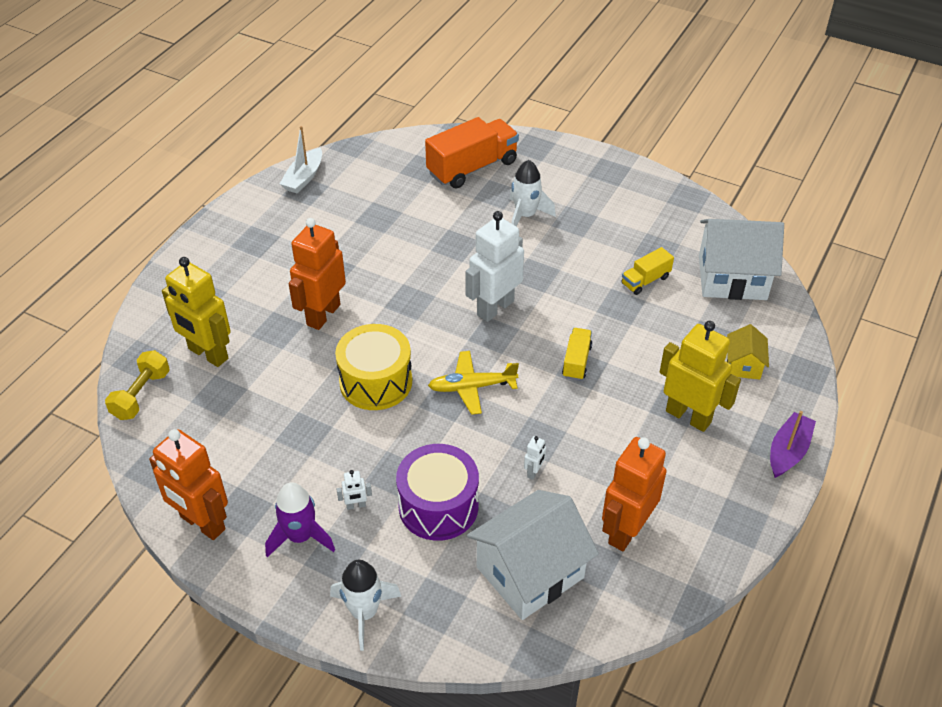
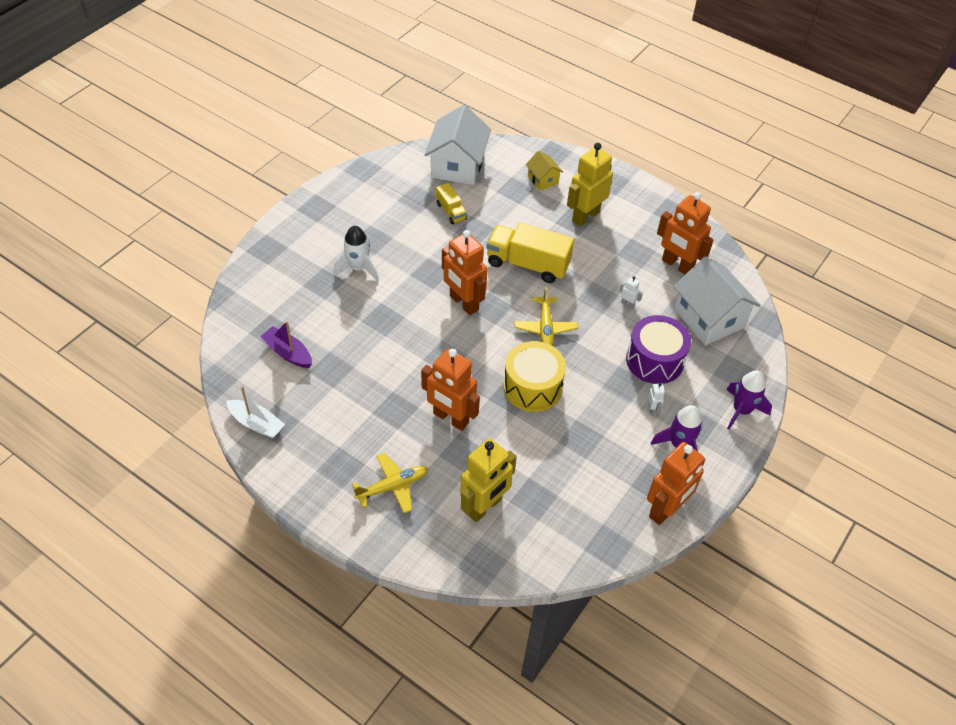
camera: 85 degrees left, 5 degrees up
(141, 395) = (527, 559): yellow dumbbell -> none
(232, 280) = (392, 487): none -> yellow plane
(364, 613) = (741, 410): white rocket -> purple rocket
(472, 168) = (283, 294): orange truck -> none
(495, 308) = (463, 303): white robot -> orange robot
(576, 361) = (527, 264): yellow truck -> yellow truck, size x1.94
(743, 365) = (543, 179): yellow house -> yellow house turned 45 degrees clockwise
(788, 451) = (618, 177): purple boat -> purple boat (288, 353)

